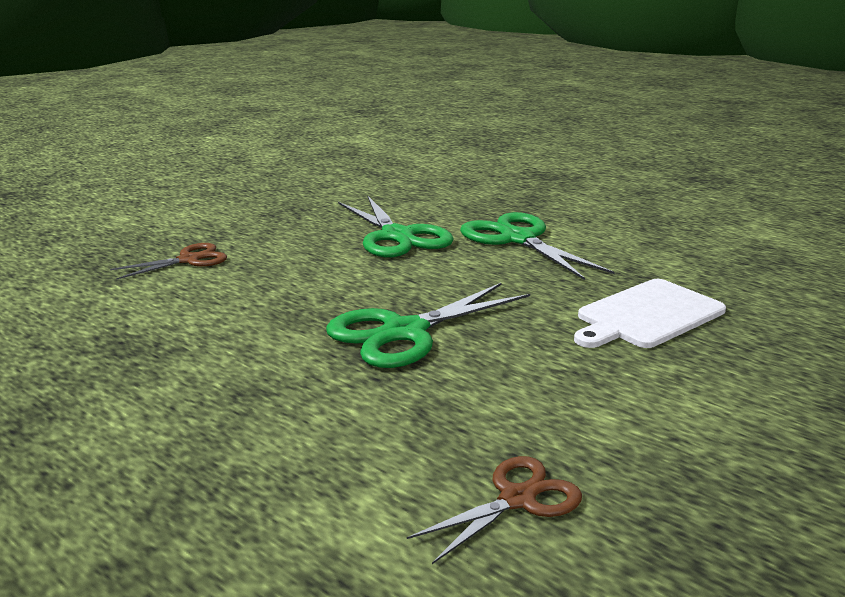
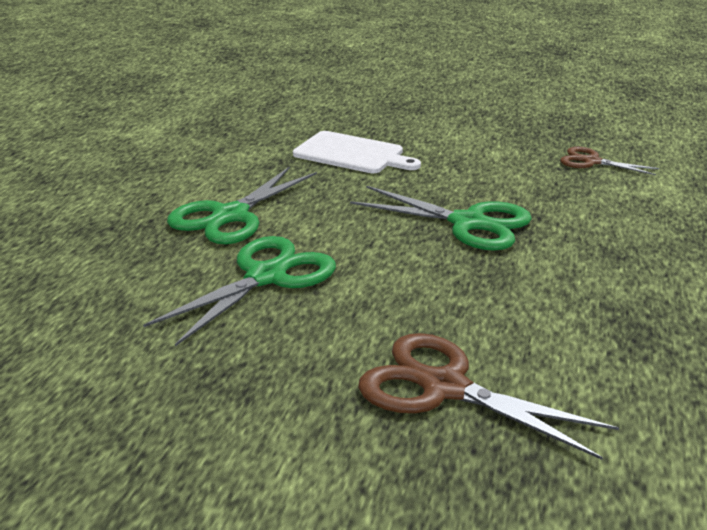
camera: 115 degrees left, 5 degrees up
(189, 260) = (444, 388): brown scissors -> brown scissors, size x1.70

